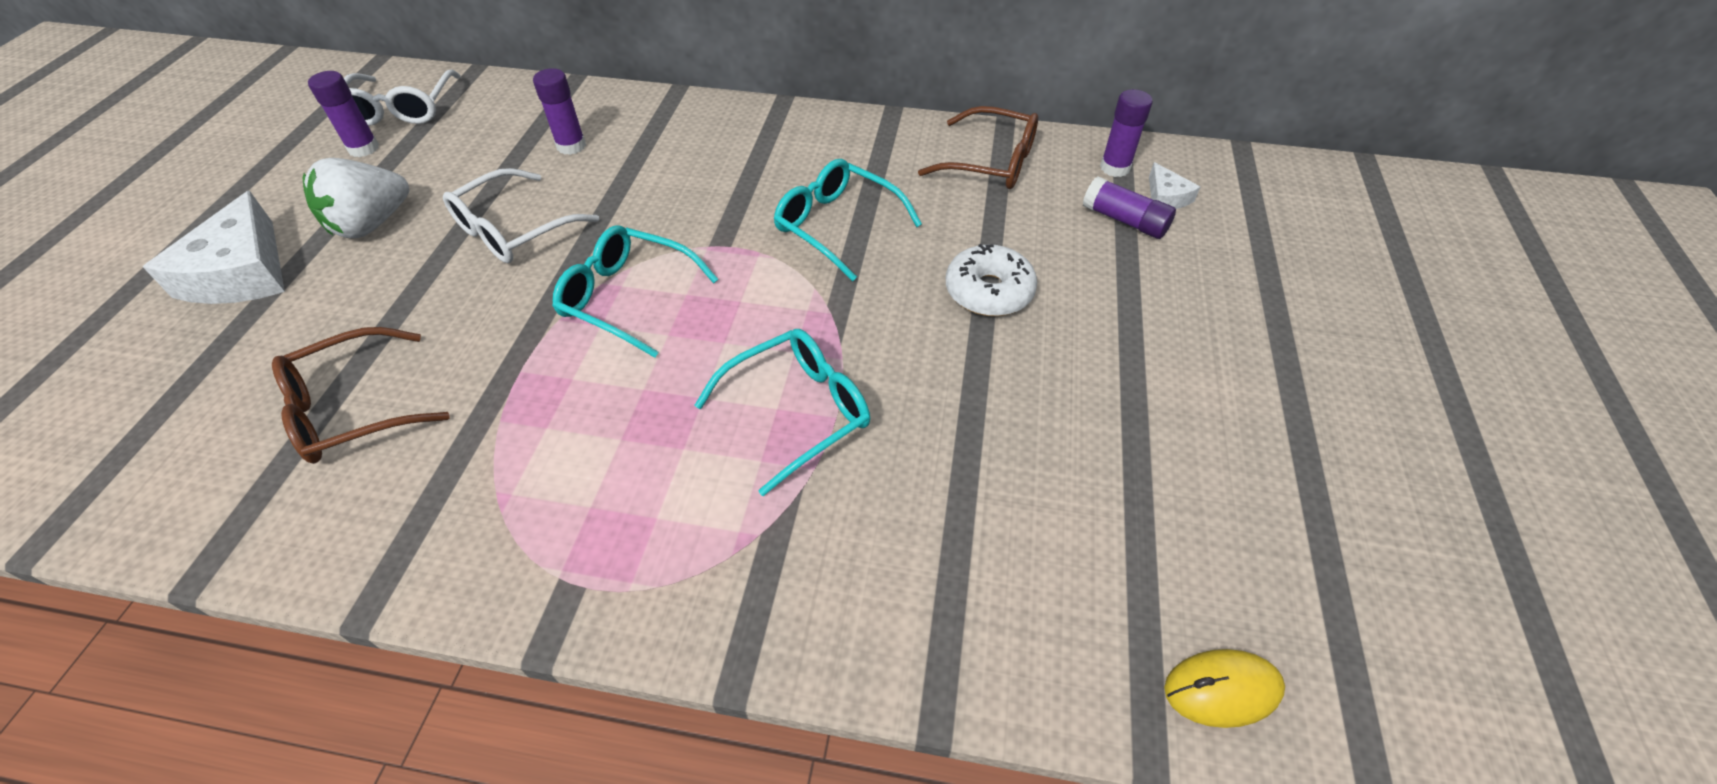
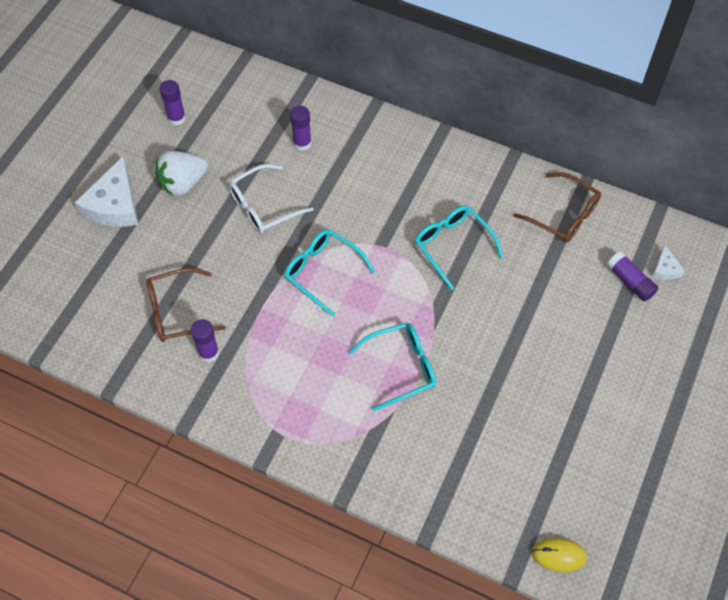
camera: 15 degrees right, 10 degrees up
(401, 109) = (198, 86): white glasses -> none
(989, 291) = (528, 315): white donut -> none
(1115, 168) = (642, 237): purple glue stick -> purple glue stick (208, 352)

